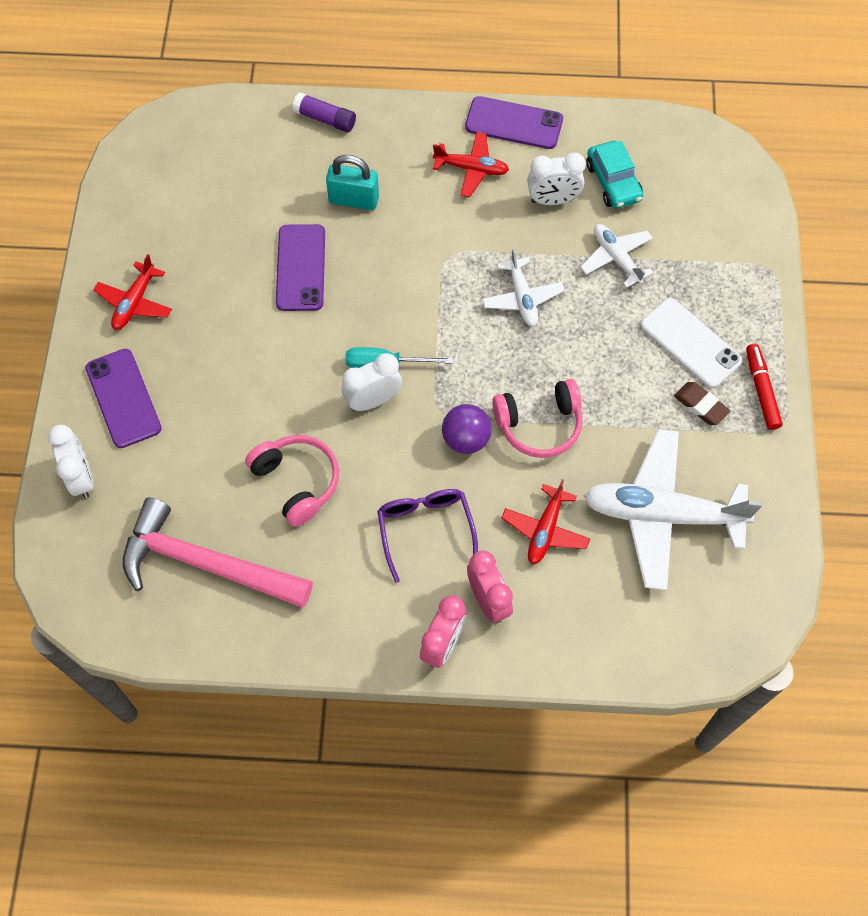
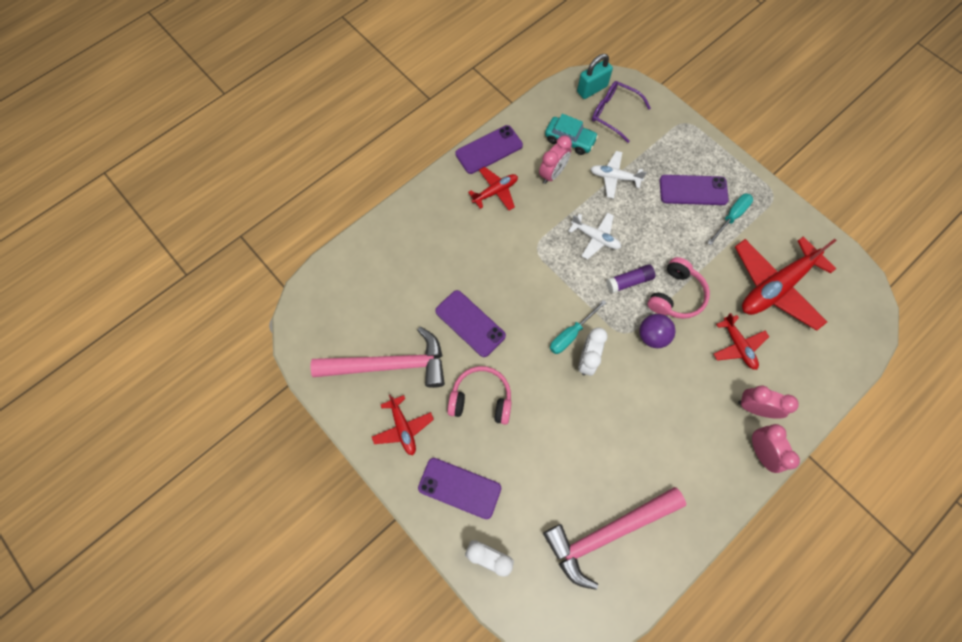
camera: 45 degrees left, 5 degrees up
(185, 238) = (389, 364): none -> pink hammer
(297, 482) = (600, 441): pink headphones -> pink headphones (481, 399)
(325, 119) = (389, 230): purple glue stick -> purple glue stick (629, 281)
(354, 200) = (455, 261): turquoise padlock -> turquoise padlock (592, 89)
(425, 529) = (687, 401): purple glasses -> purple glasses (613, 113)
(553, 200) = (552, 174): white clock -> pink clock
(662, 514) = (775, 287): white plane -> red plane
(690, 343) = (693, 190): white phone -> purple phone
(700, 405) = (731, 217): brown eraser -> turquoise screwdriver
(761, 390) = (746, 185): red marker -> none

